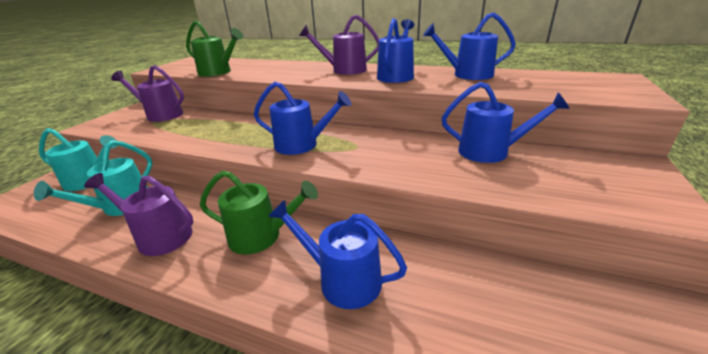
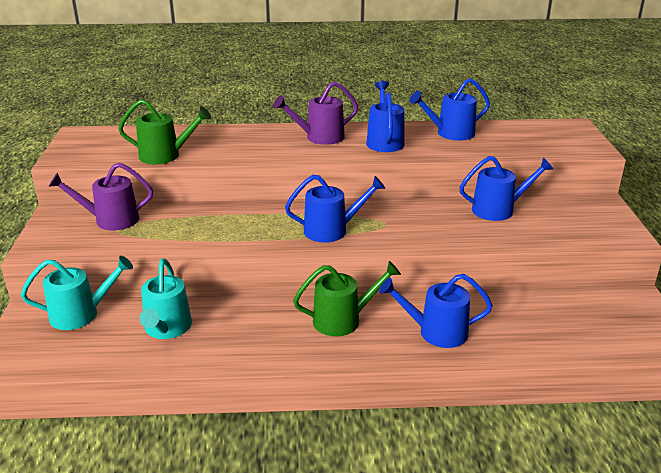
camera: 25 degrees left, 0 degrees up
(159, 236) = (248, 342): purple watering can -> none

